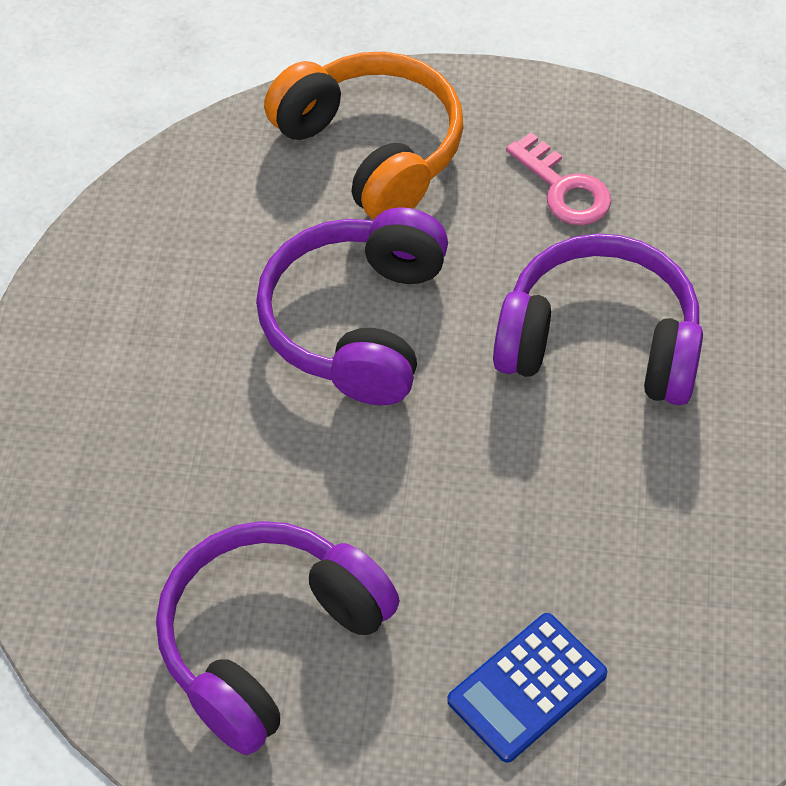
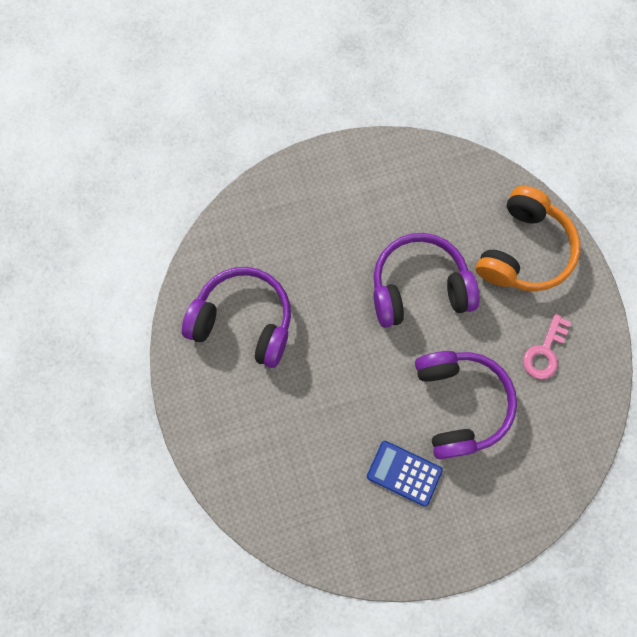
camera: 65 degrees right, 20 degrees up
(527, 687) = (266, 437): blue calculator -> blue calculator (404, 473)

